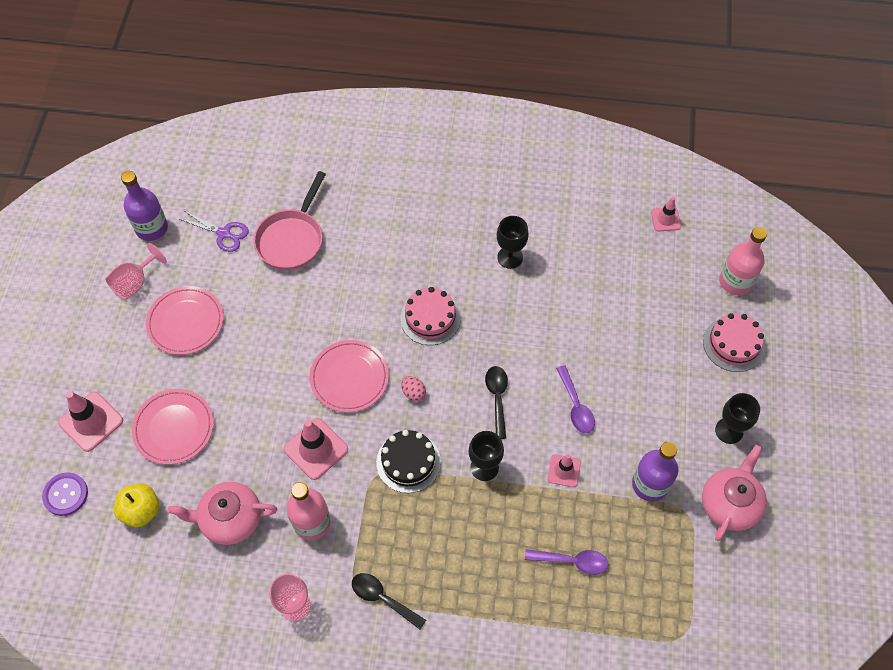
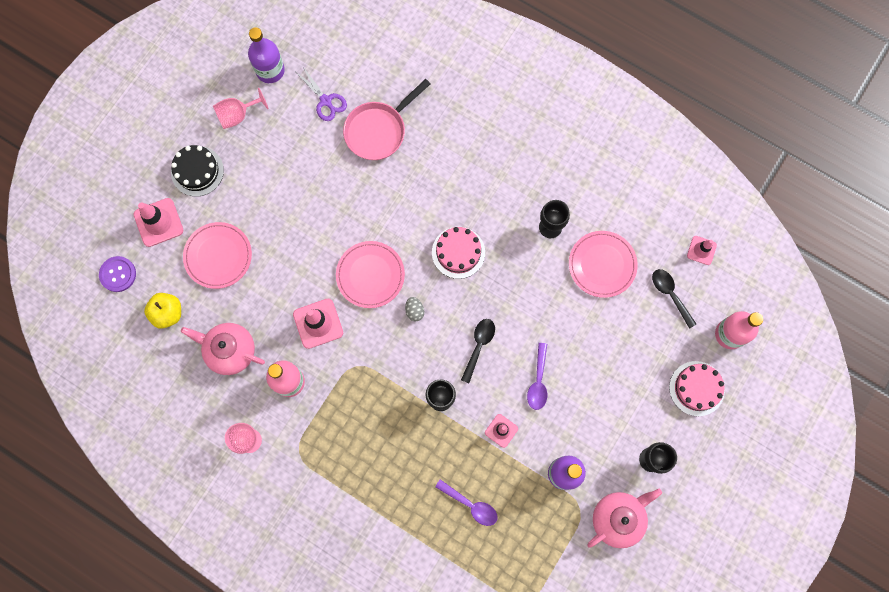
camera: 25 degrees right, 15 degrees up
(185, 322) = (263, 168): pink plate -> pink plate (602, 265)
(383, 598) = (315, 466): black spoon -> black spoon (670, 295)
(408, 462) = (384, 367): black cake -> black cake (197, 171)
(413, 392) = (414, 311): pink egg -> grey egg

